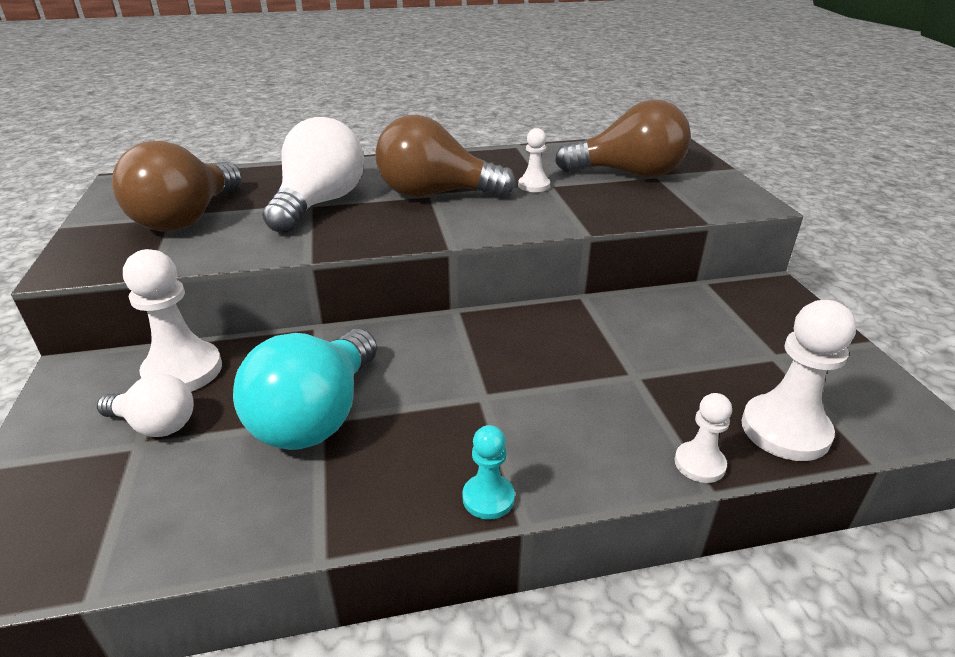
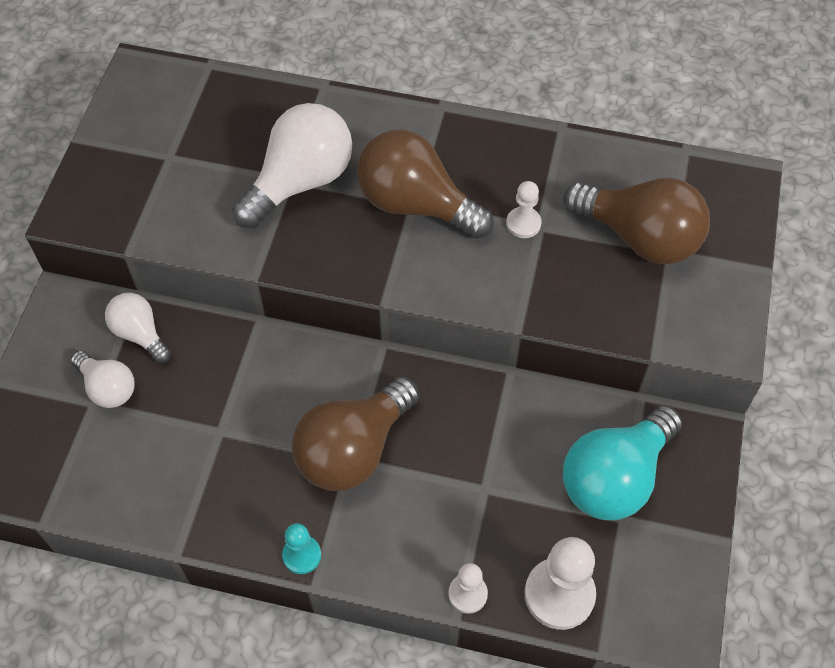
camera: 25 degrees right, 25 degrees up
(183, 371) = (140, 334): white pawn -> white light bulb
(187, 218) = (177, 166): brown light bulb -> brown light bulb (353, 450)
(316, 416) = (220, 427): turquoise light bulb -> turquoise light bulb (615, 477)

